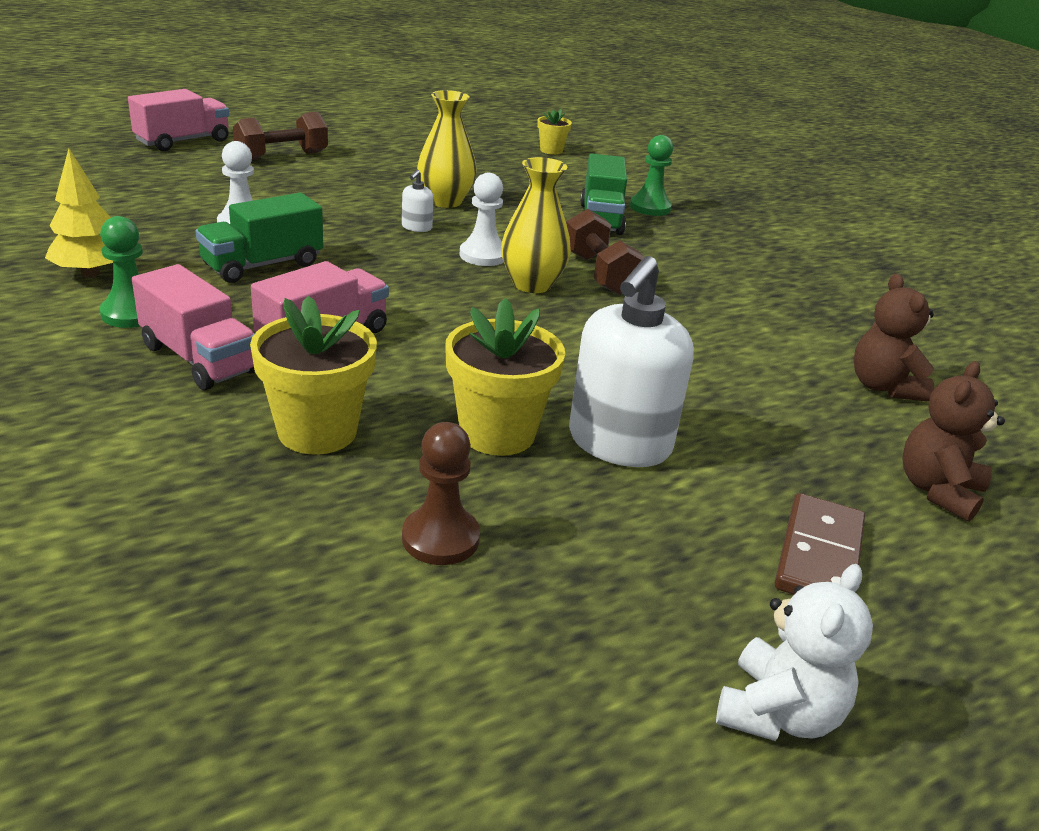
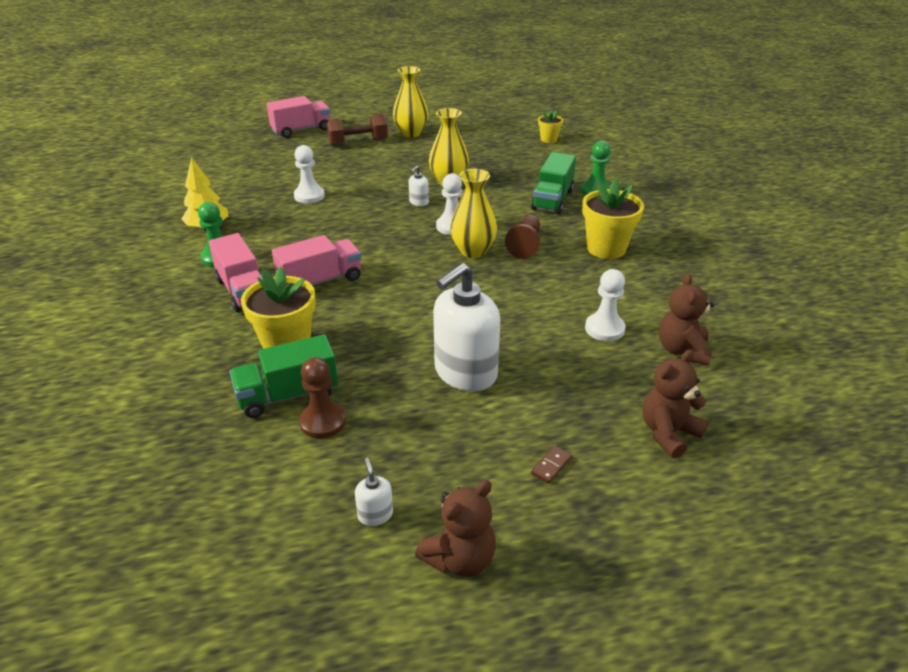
camera: 20 degrees right, 5 degrees up
(263, 265) = (308, 227): green truck -> green truck (288, 395)
(355, 144) = (411, 133): none -> yellow vase
(497, 433) = (392, 357): yellow flower pot -> yellow flower pot (606, 248)
(599, 273) = (525, 245): brown dumbbell -> brown pawn
(608, 669) = (375, 514): none -> white soap dispenser
(770, 369) = (604, 329): none -> white pawn
(778, 713) = (460, 558): white teddy bear -> brown teddy bear
(818, 555) = (551, 466): brown domino -> brown domino, size x0.46

